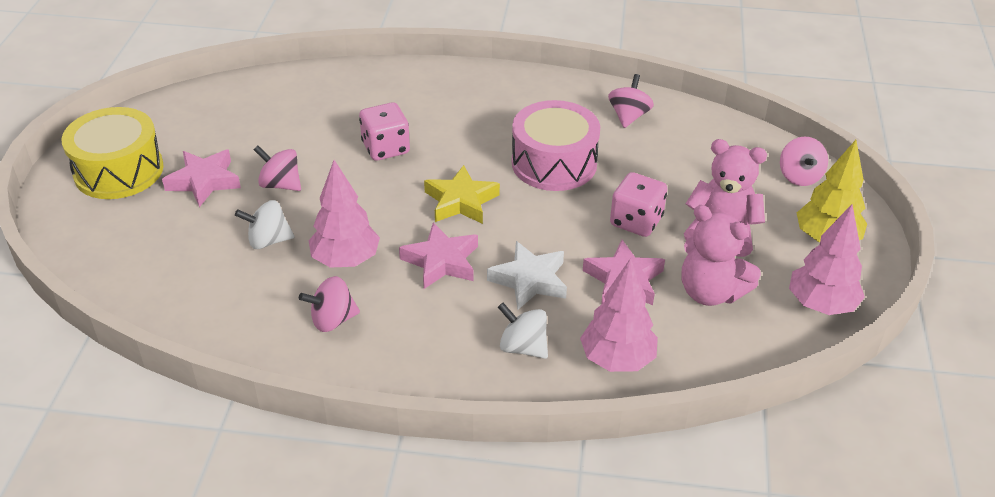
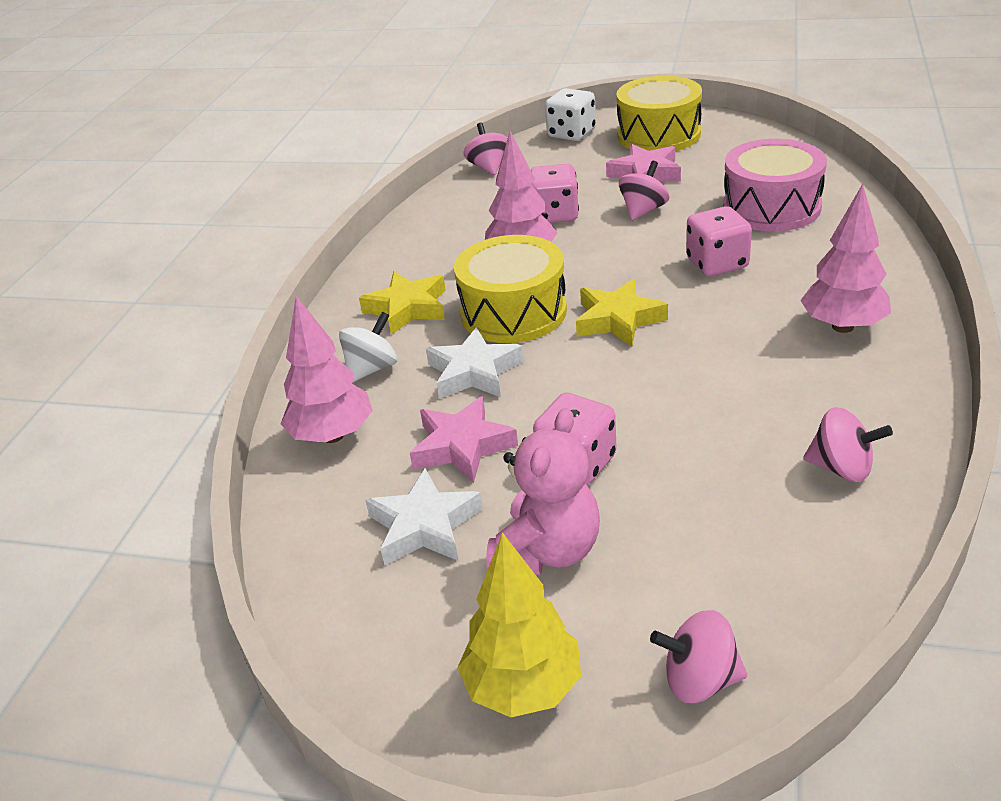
camera: 100 degrees right, 5 degrees down
(78, 233) = (571, 134): none -> white dice
(268, 240) = (555, 214): white spinning top -> pink dice
(332, 320) = (439, 258): pink spinning top -> pink spinning top (489, 167)
(424, 334) = (407, 308): none -> yellow star
(441, 261) = (513, 312): pink star -> yellow drum
(554, 163) = (703, 390): pink drum -> pink drum (771, 207)
(710, 292) = (424, 526): pink teddy bear -> white star
(821, 305) = (373, 649): pink tree -> pink tree (843, 326)

